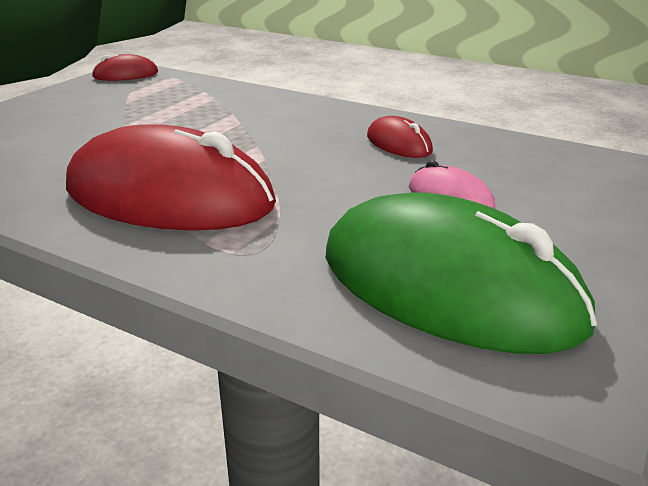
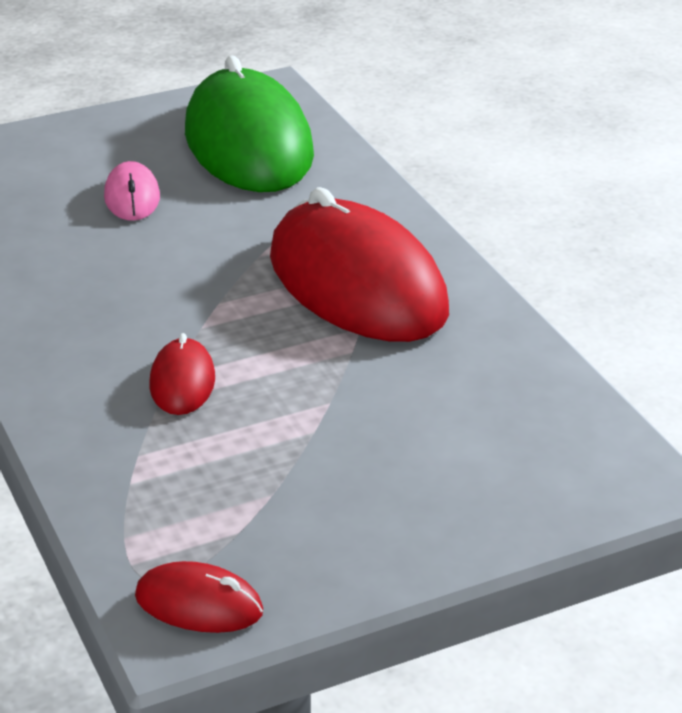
camera: 145 degrees left, 5 degrees up
(399, 144) = (62, 270): red mouse -> red mouse (182, 382)

